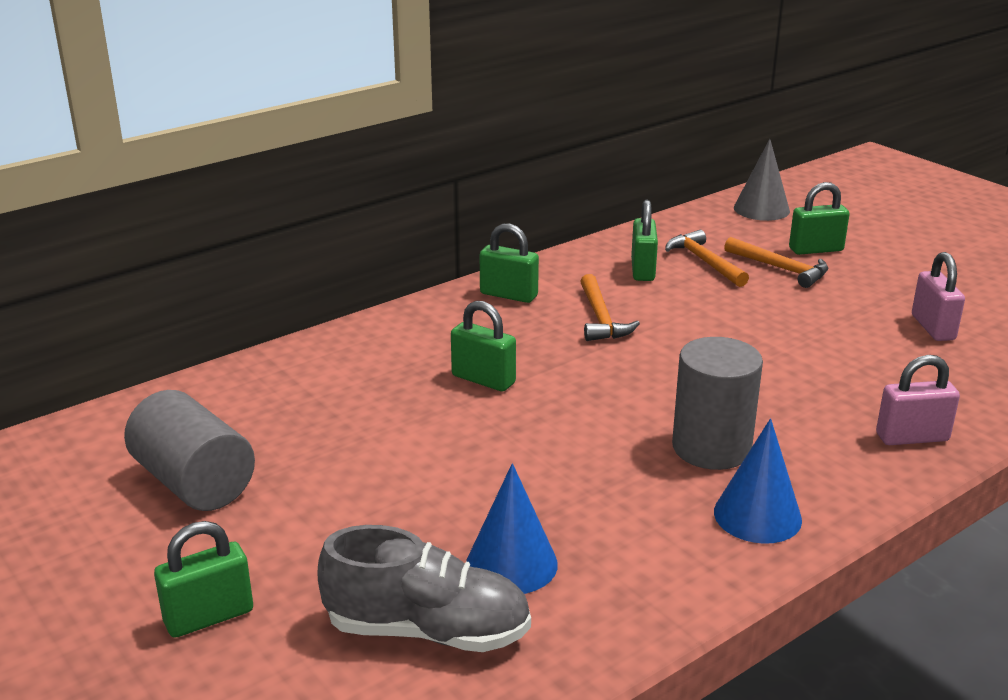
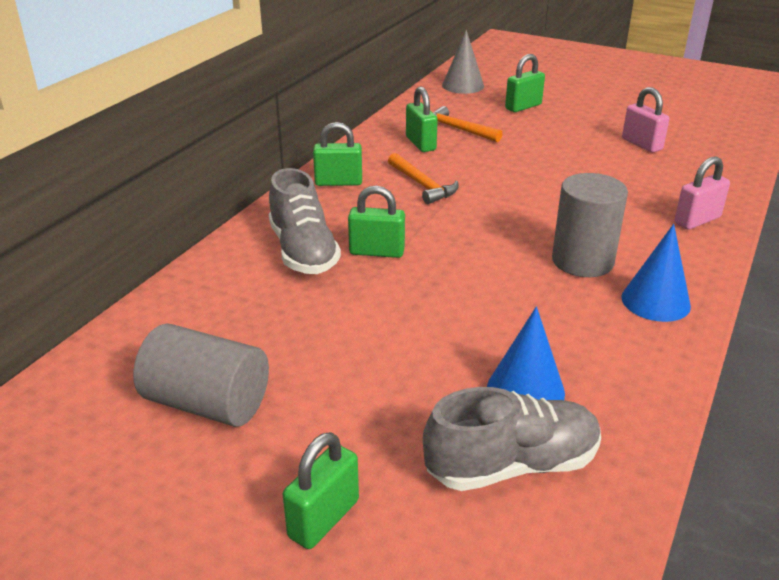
camera: 25 degrees left, 5 degrees up
(407, 360) = (303, 251): none -> grey shoe
(780, 268) = (512, 124): orange hammer -> none

